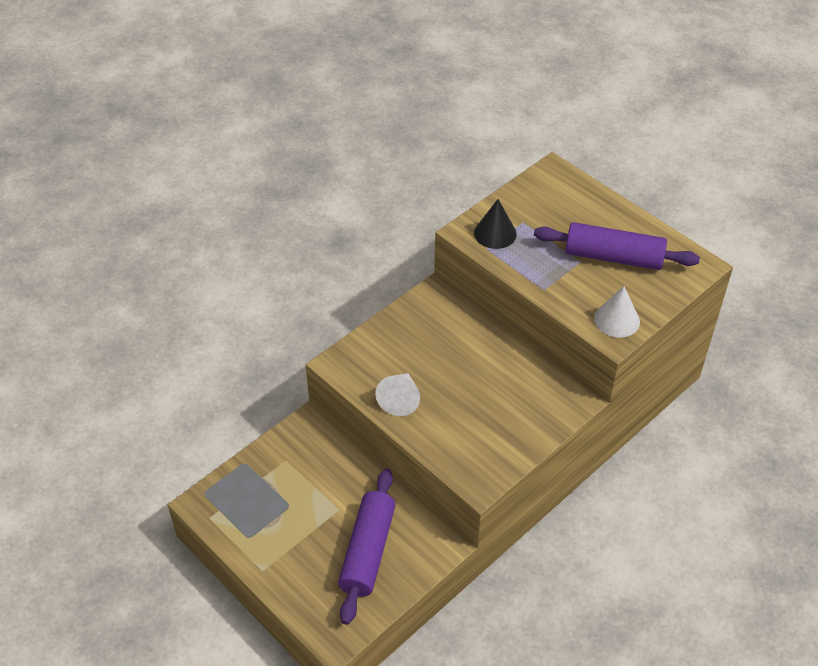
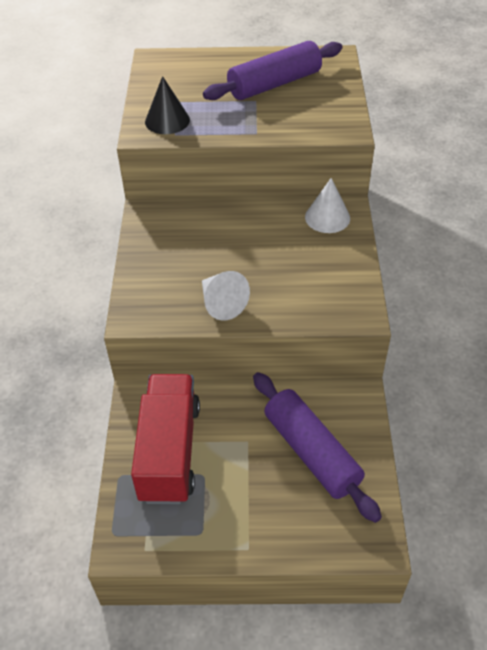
camera: 45 degrees left, 0 degrees up
(287, 473) = (169, 451): none -> red truck
(617, 320) = (334, 119): white cone -> white cone (327, 217)

